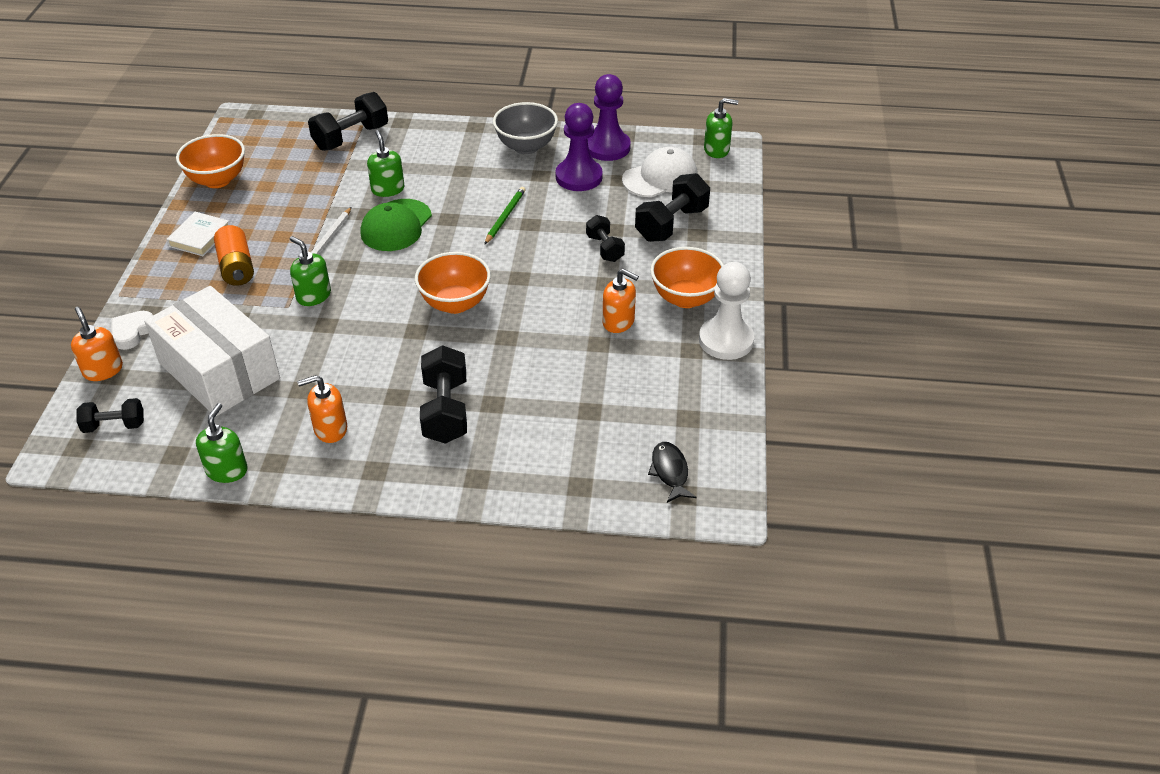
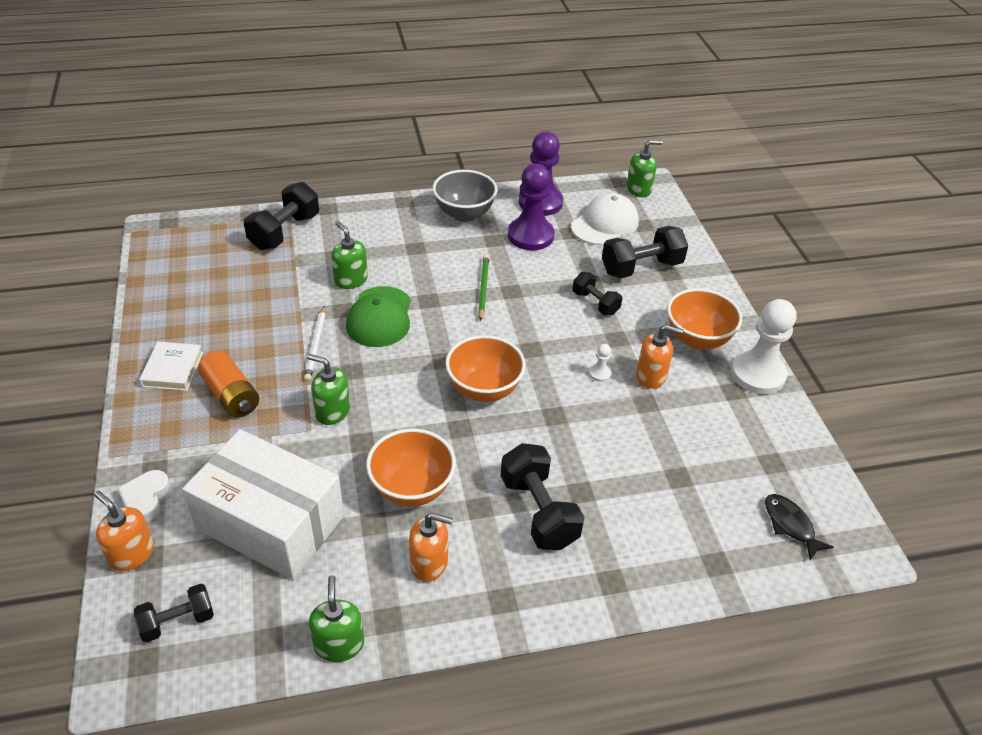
camera: 20 degrees left, 0 degrees up
(217, 180) = (162, 301): orange bowl -> orange bowl (412, 488)
(330, 429) = (429, 563): orange soap dispenser -> orange soap dispenser turned 135 degrees counterclockwise
(570, 310) = (600, 373): none -> white pawn
(671, 224) = (641, 267): black dumbbell -> black dumbbell turned 45 degrees clockwise

